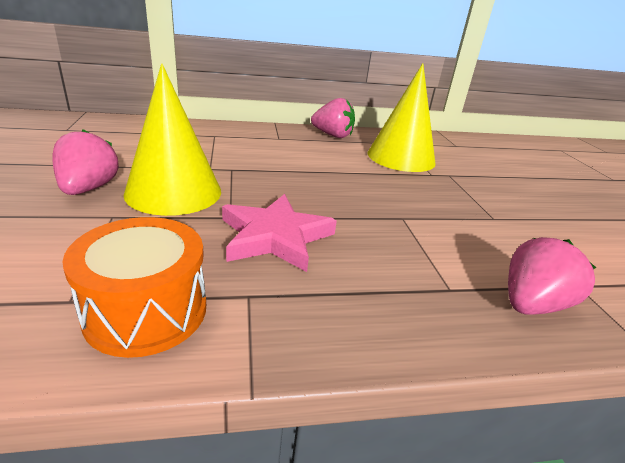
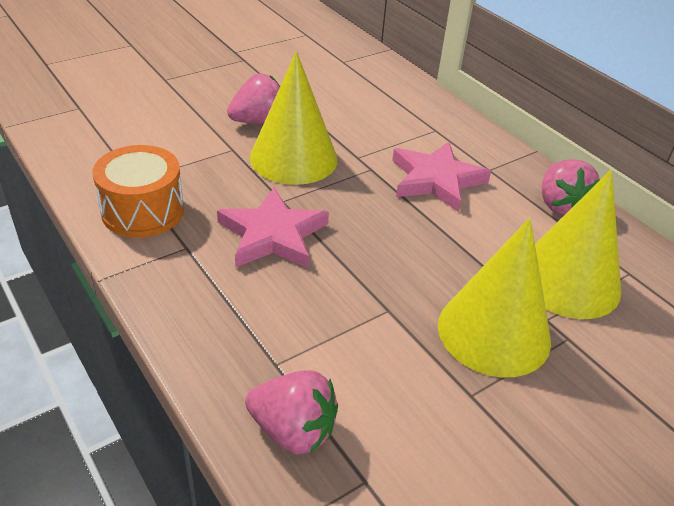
camera: 65 degrees right, 10 degrees up
(272, 154) = (436, 180): none -> pink star
(438, 191) = (494, 332): none -> yellow cone

